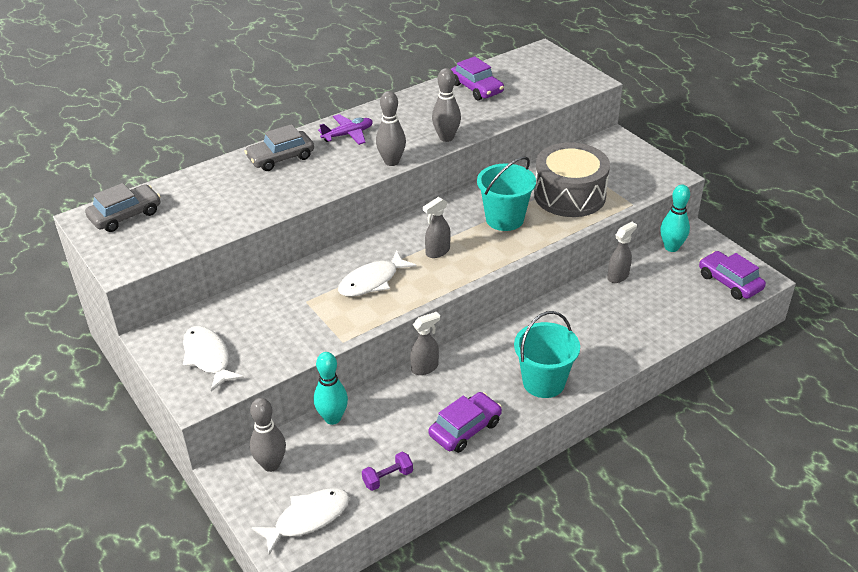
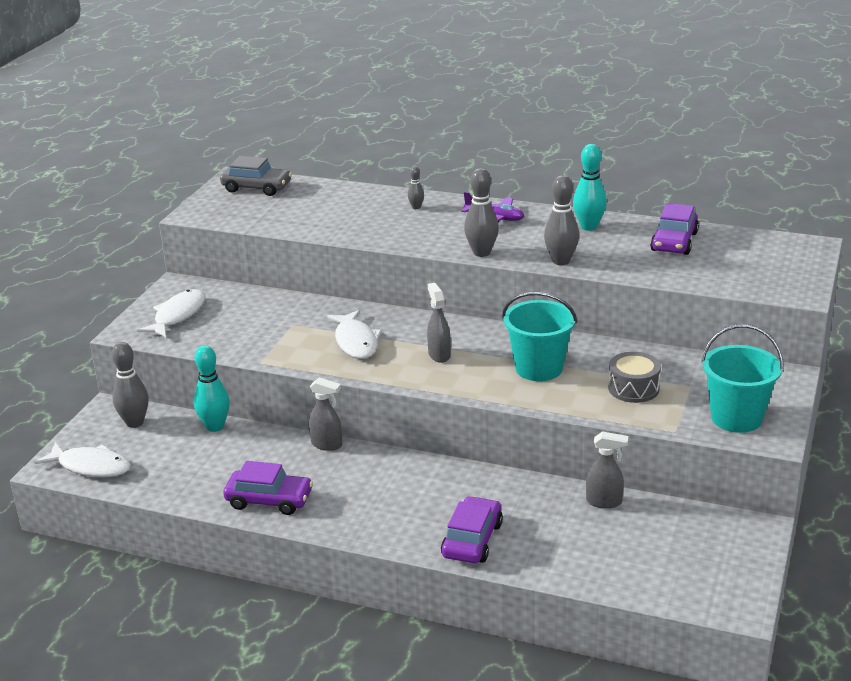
camera: 55 degrees right, 10 degrees down
(281, 158) = (416, 207): grey car -> grey bowling pin
(372, 281) = (356, 342): white fish -> white fish turned 120 degrees counterclockwise
(388, 478) = (170, 485): purple dumbbell -> none
(437, 252) = (439, 355): grey spray bottle -> grey spray bottle turned 60 degrees clockwise
(543, 382) = (380, 519): turquoise bucket -> turquoise bucket (736, 418)
(569, 195) = (633, 388): grey drum -> grey drum, size x0.54
(671, 247) = (707, 519): turquoise bowling pin -> turquoise bowling pin (588, 227)
(729, 282) = (699, 585): purple car -> purple car (472, 540)

